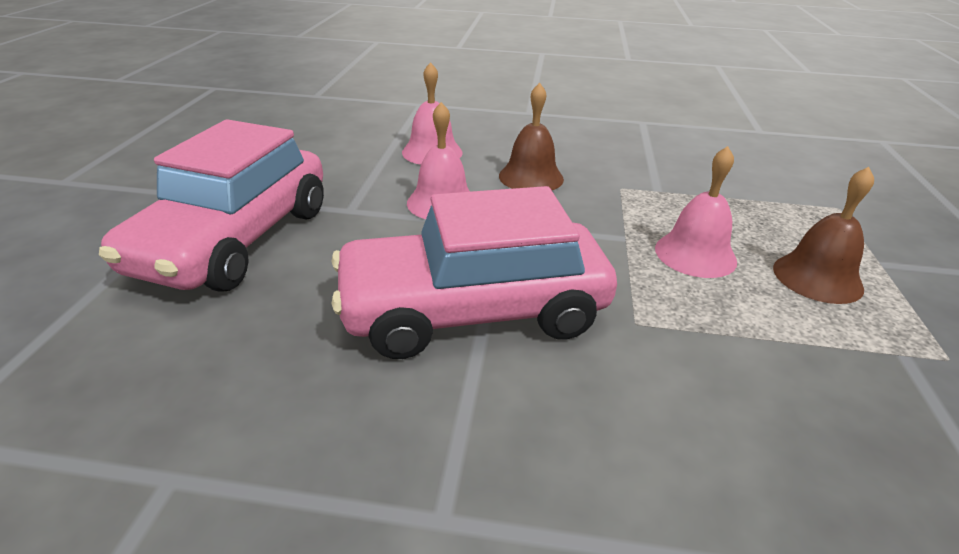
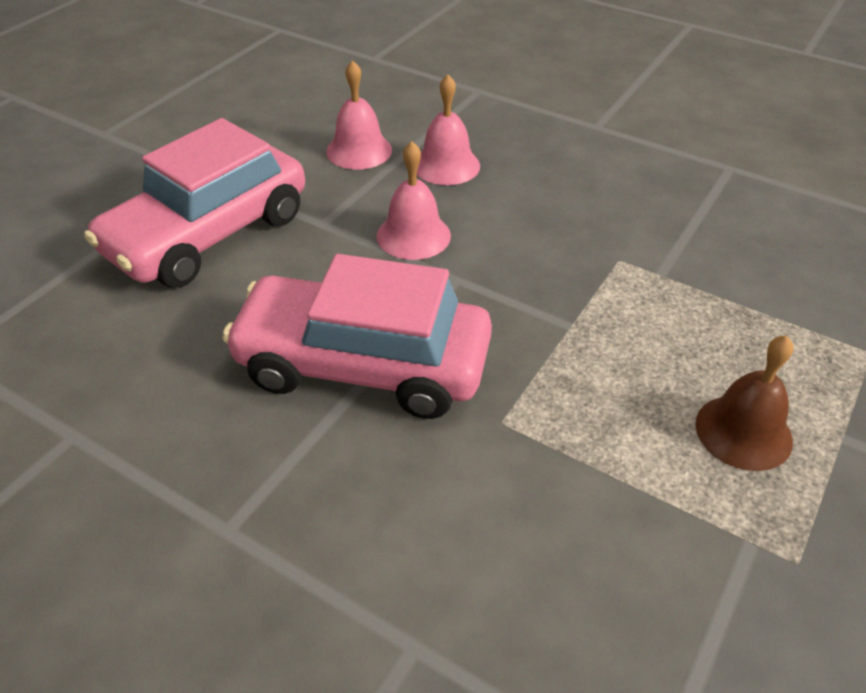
camera: 25 degrees right, 10 degrees up
(531, 177) = (528, 223): brown bell -> none
(695, 254) = (629, 366): pink bell -> pink bell (359, 150)

